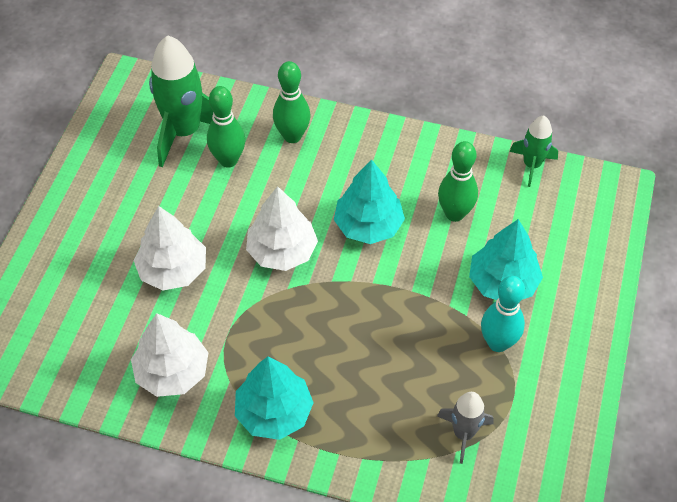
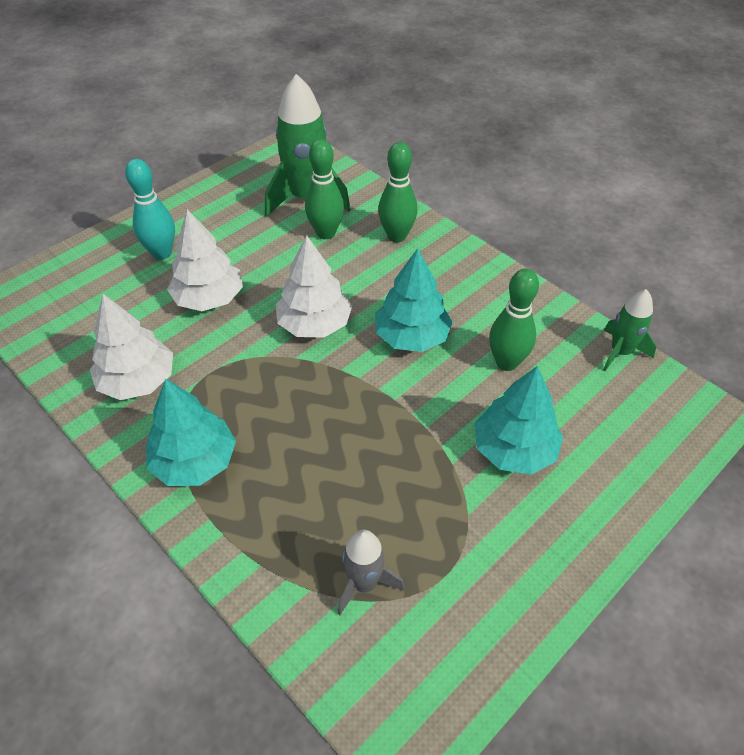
camera: 30 degrees right, 5 degrees down
(498, 343) = (467, 507): turquoise bowling pin -> turquoise bowling pin (162, 253)

